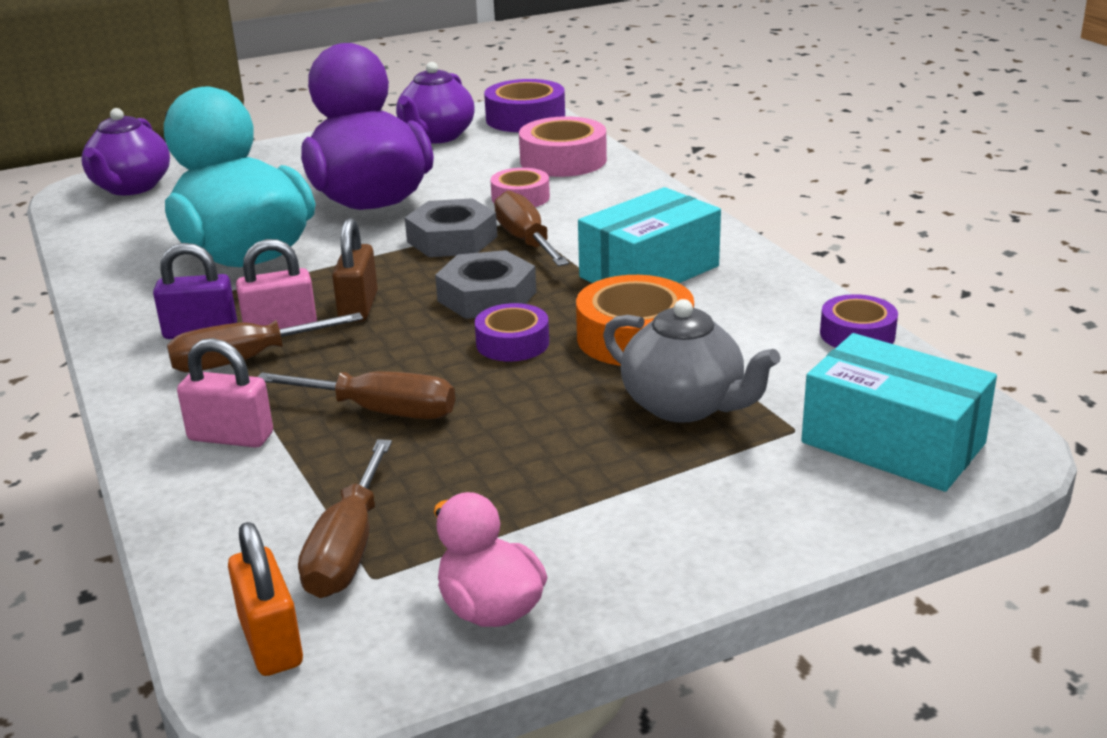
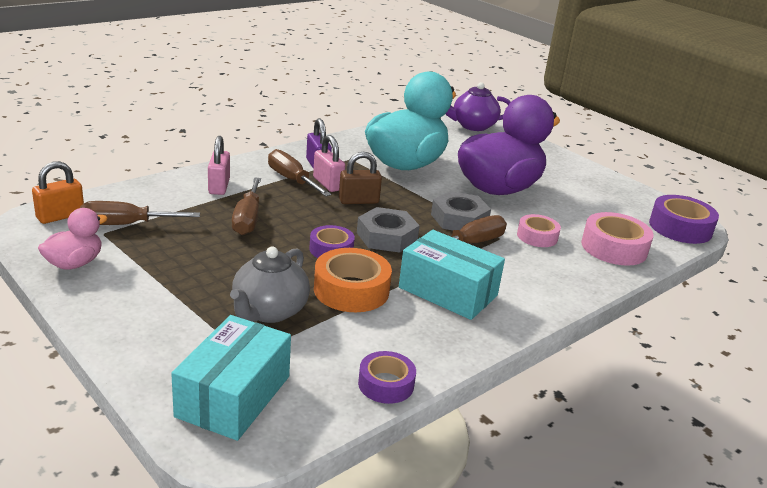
camera: 70 degrees right, 0 degrees up
(436, 137) = (616, 199): purple teapot -> none

